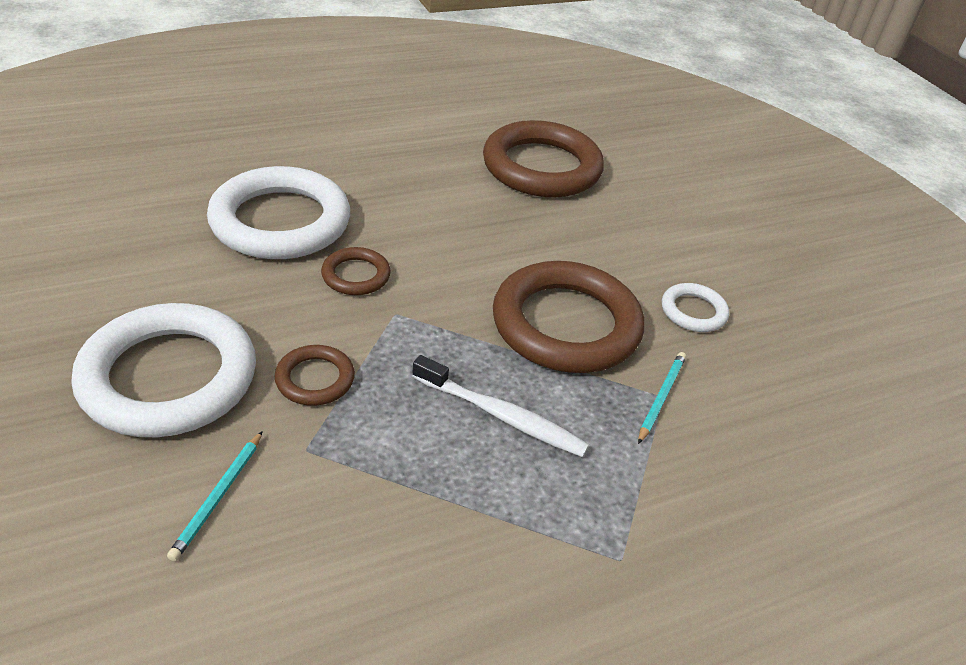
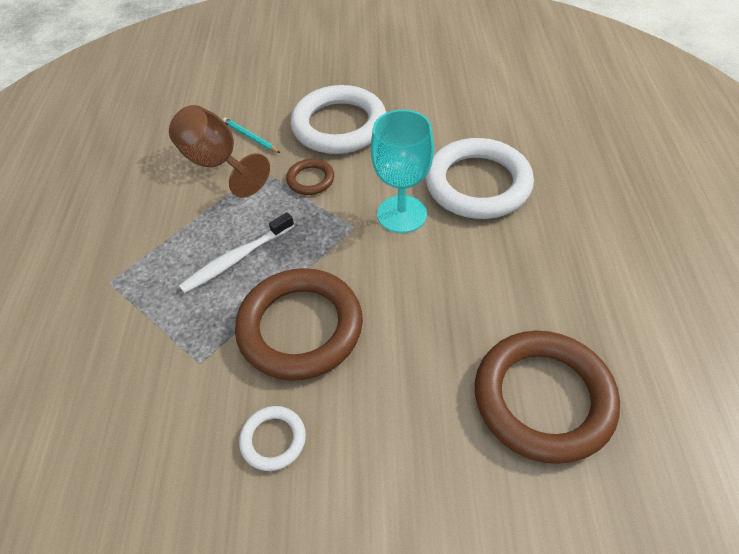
camera: 120 degrees right, 10 degrees up
(306, 521) = (217, 163): none -> brown goblet
(356, 275) = (402, 214): brown ring -> turquoise goblet
(661, 397) = (199, 361): turquoise pencil -> none

